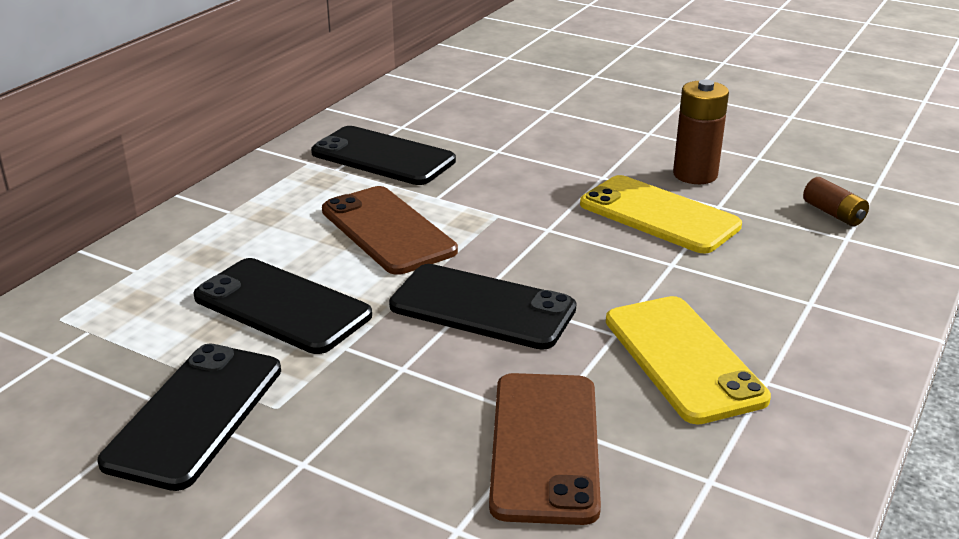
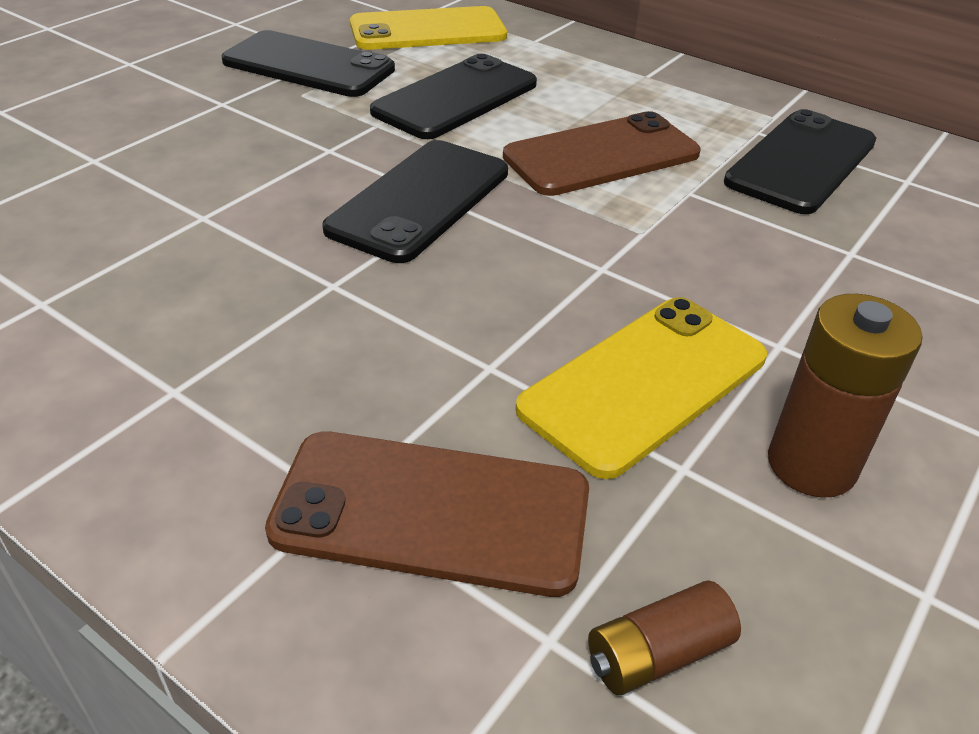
camera: 95 degrees right, 10 degrees up
(544, 446) = (164, 211): brown phone -> brown phone (432, 511)
(683, 359) = (256, 328): yellow phone -> yellow phone (428, 30)

